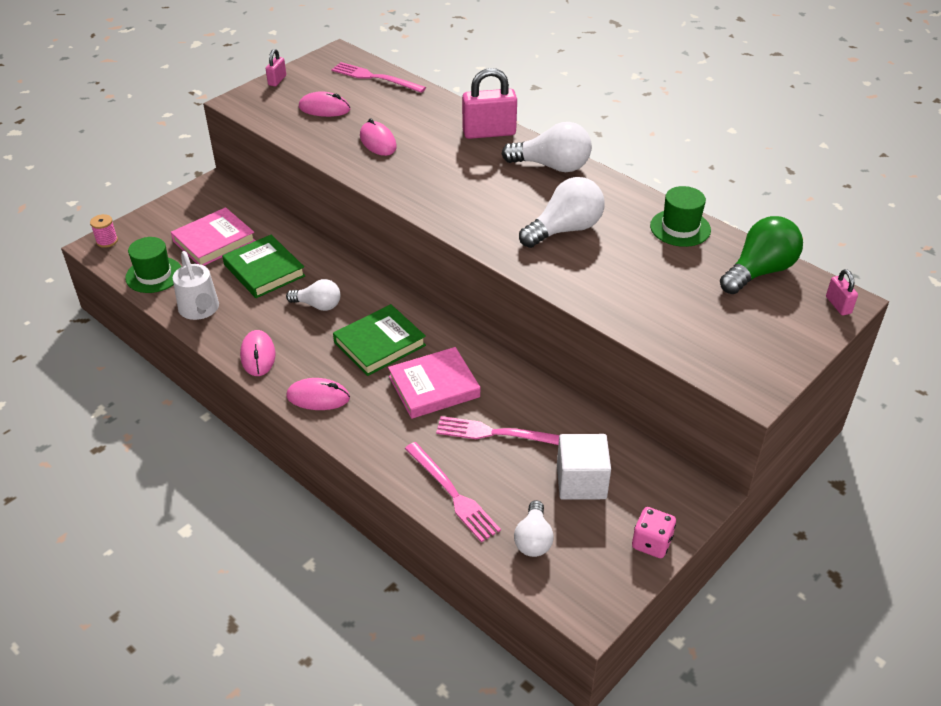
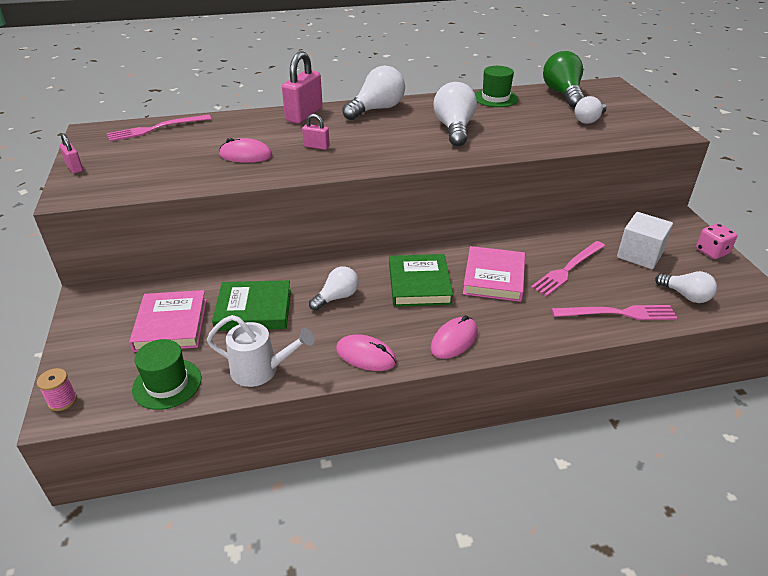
camera: 55 degrees left, 5 degrees down
(324, 108) = (158, 161): pink mouse -> none
(705, 314) = (589, 120): none -> white light bulb
(838, 305) = (613, 87): pink padlock -> pink padlock (316, 146)

